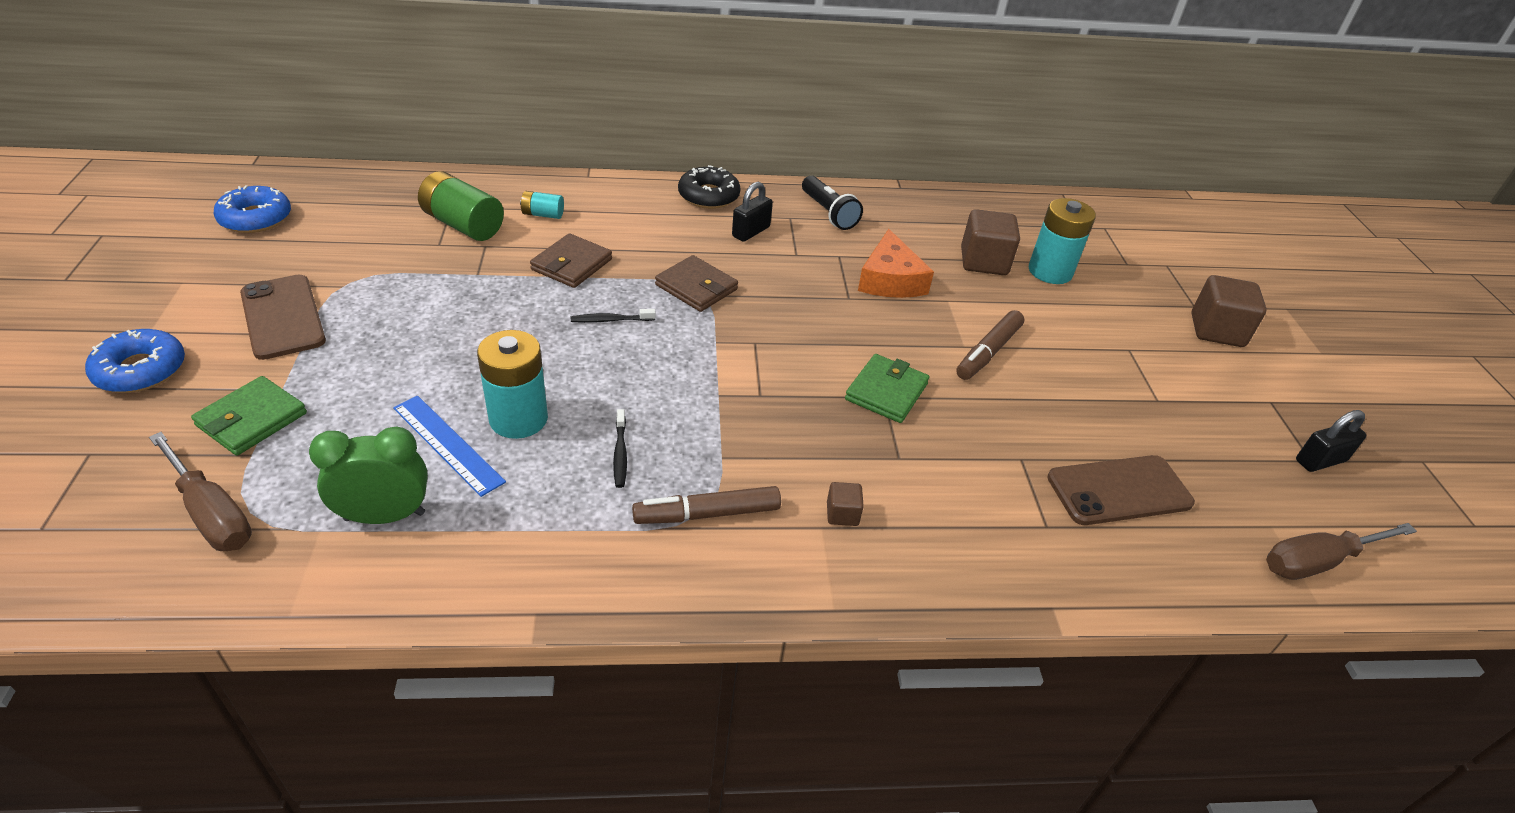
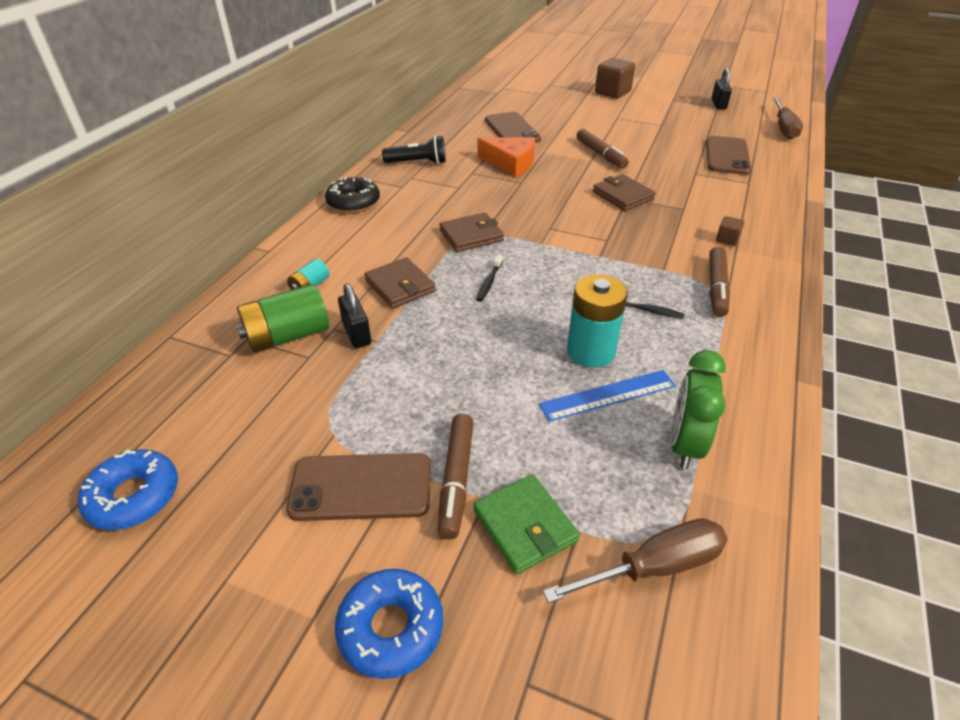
camera: 60 degrees left, 0 degrees up
(301, 367) = (456, 479): none -> brown marker
(751, 232) = (417, 197): black padlock -> black padlock (357, 333)
(886, 392) = (623, 196): green wallet -> brown wallet
(983, 262) = (512, 130): brown cube -> brown phone
(1050, 271) = (535, 115): turquoise battery -> none

